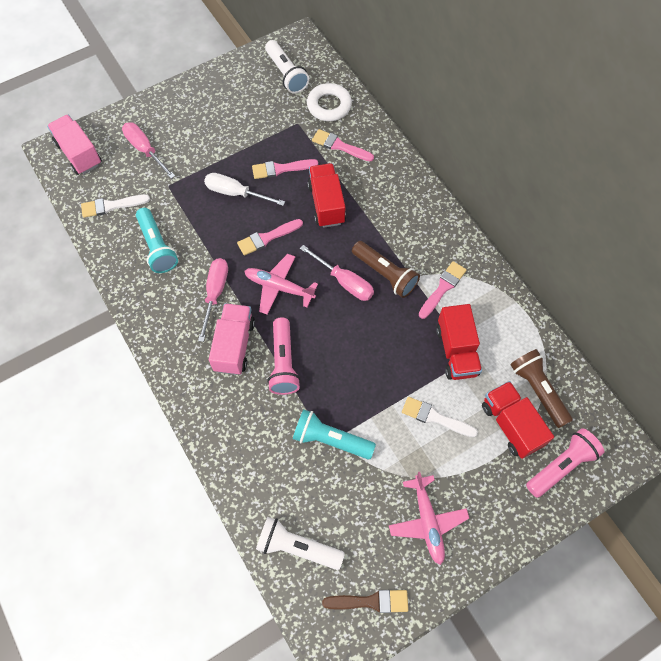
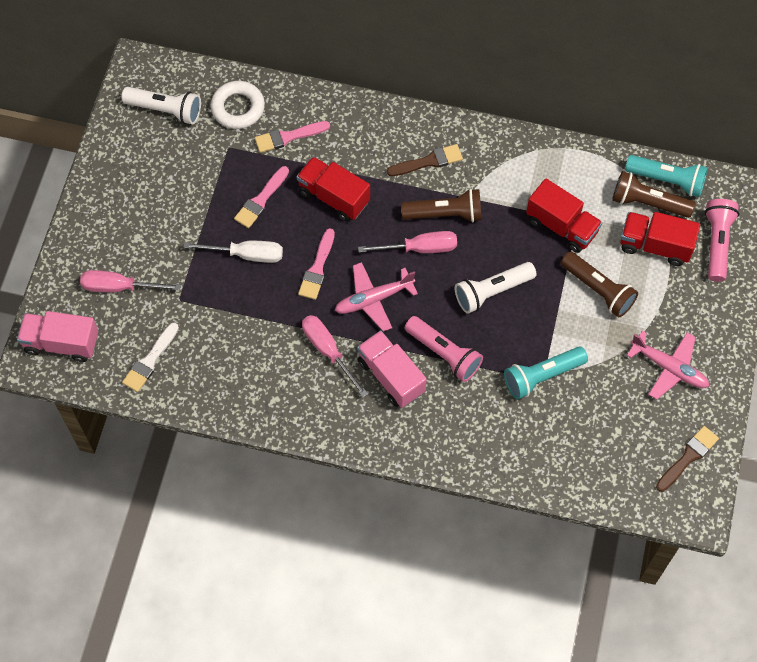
camera: 45 degrees left, 0 degrees up
(157, 247) = (233, 358): turquoise flashlight -> turquoise flashlight (667, 180)
(235, 193) = (246, 254): white screwdriver -> white screwdriver turned 150 degrees counterclockwise
(297, 546) = (601, 471): white flashlight -> white flashlight (492, 291)
(411, 232) = (428, 161): none -> brown brush
(435, 417) = (598, 290): white brush -> brown flashlight
(443, 288) = (500, 186): pink brush -> none

